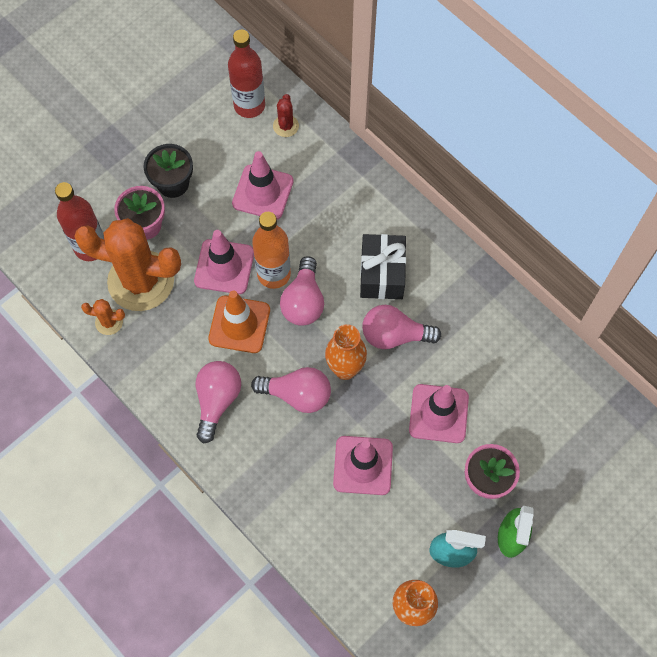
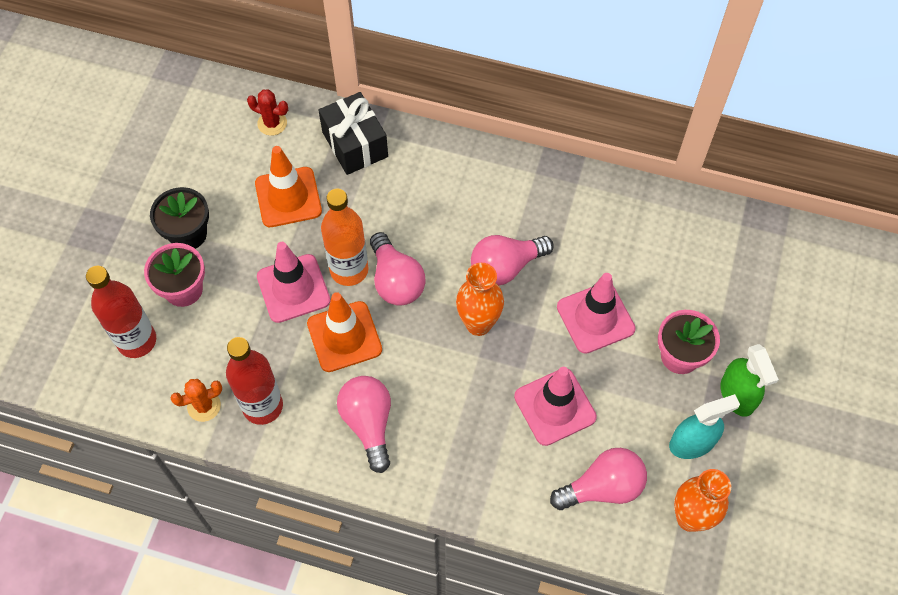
camera: 30 degrees left, 5 degrees down
(141, 281) = (213, 347): orange cactus -> none
(249, 105) = (222, 121): red bottle -> red bottle (262, 406)
(263, 192) = (288, 197): pink traffic cone -> orange traffic cone
(286, 126) = (272, 123): red cactus -> red cactus turned 45 degrees counterclockwise
(297, 394) = (446, 374): pink light bulb -> pink light bulb (602, 487)
(382, 274) = (457, 216): black gift -> black gift (355, 144)

